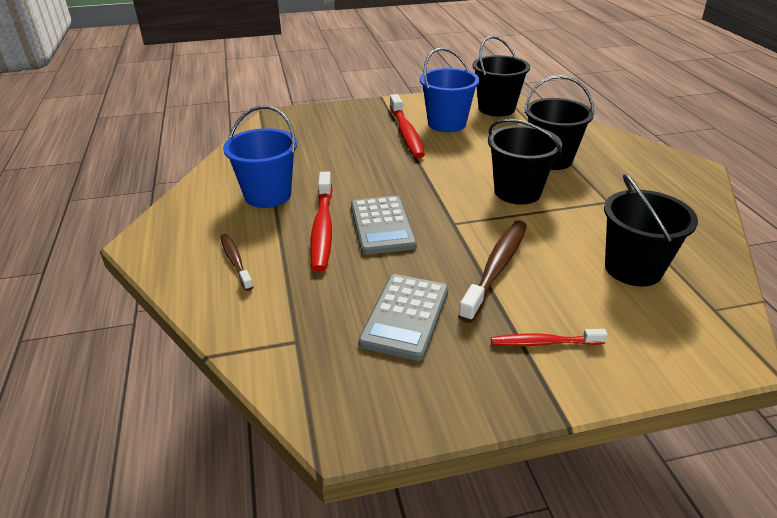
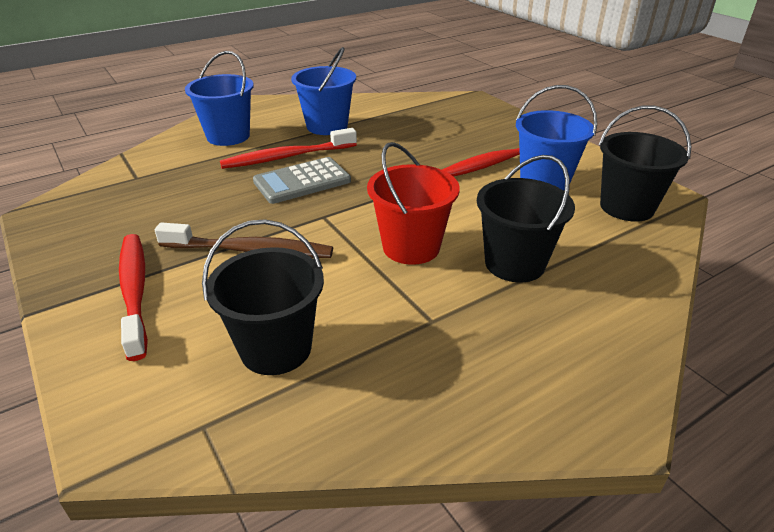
camera: 70 degrees right, 0 degrees up
(235, 261) = (228, 136): brown toothbrush -> blue bucket
(405, 316) = (168, 215): grey calculator -> none
(517, 192) = (411, 247): black bucket -> red bucket
(544, 343) = (134, 291): red toothbrush -> red toothbrush, size x1.71

